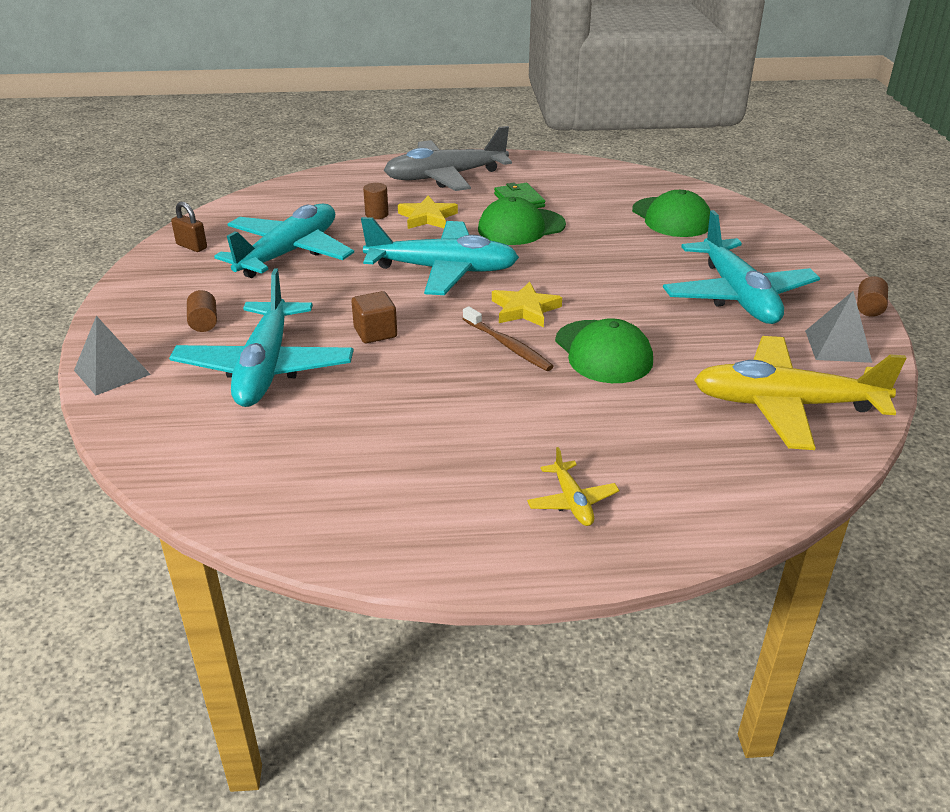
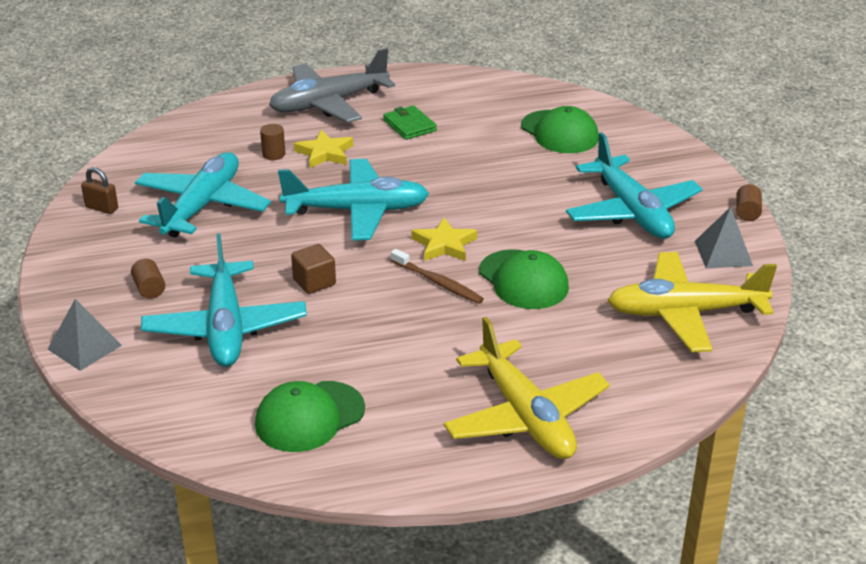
camera: 10 degrees left, 0 degrees up
(521, 227) = (419, 156): green cap -> green cap (309, 417)
(572, 501) = (525, 416): yellow plane -> yellow plane, size x2.30

